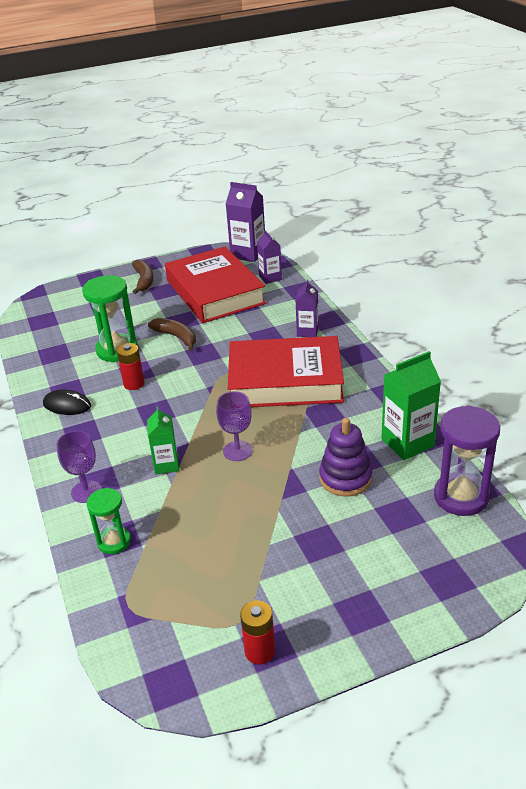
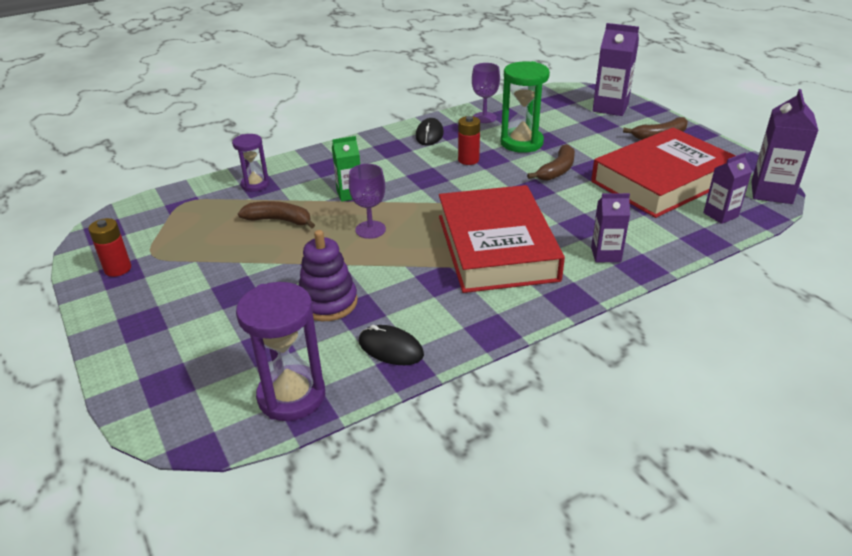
camera: 80 degrees right, 0 degrees up
(78, 295) = (610, 108): none -> purple carton
(86, 491) = (315, 163): purple goblet -> purple goblet (484, 117)
(114, 542) = (255, 185): green hourglass -> purple hourglass
(200, 517) = (279, 220): none -> brown banana
(407, 443) = (391, 348): green carton -> black mouse

